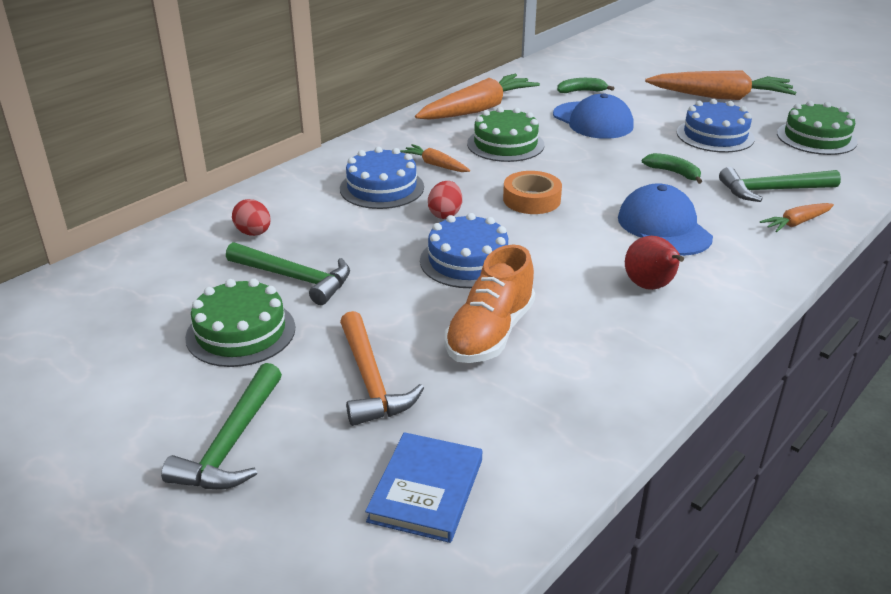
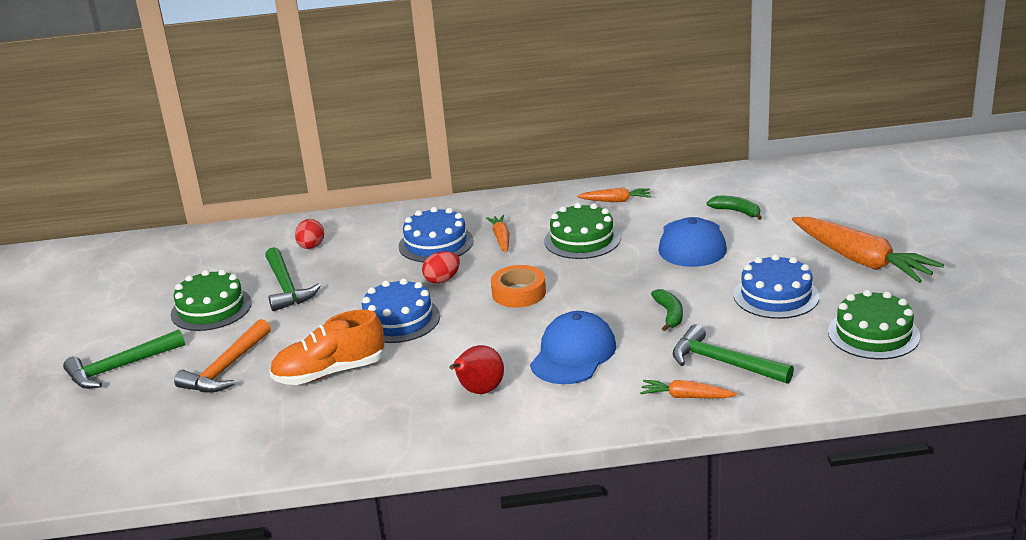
camera: 45 degrees right, 5 degrees down
(426, 490) = (159, 438): blue book -> none
(478, 109) = (615, 201): orange carrot -> orange carrot, size x0.49

